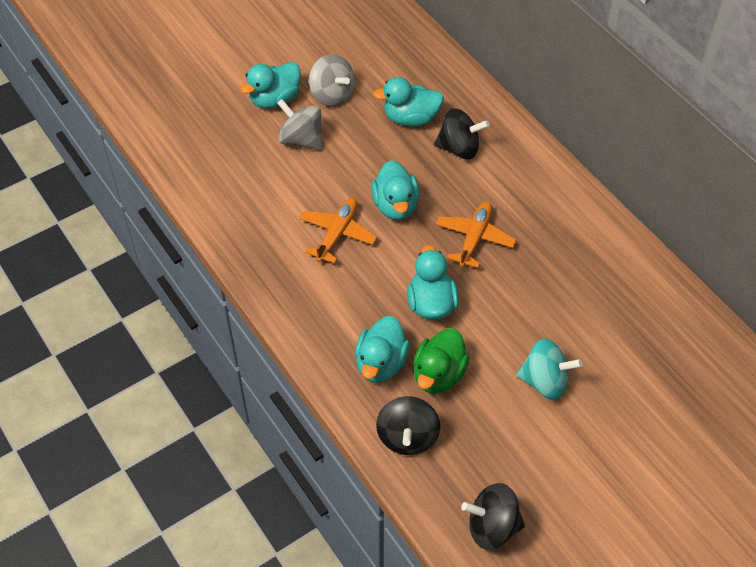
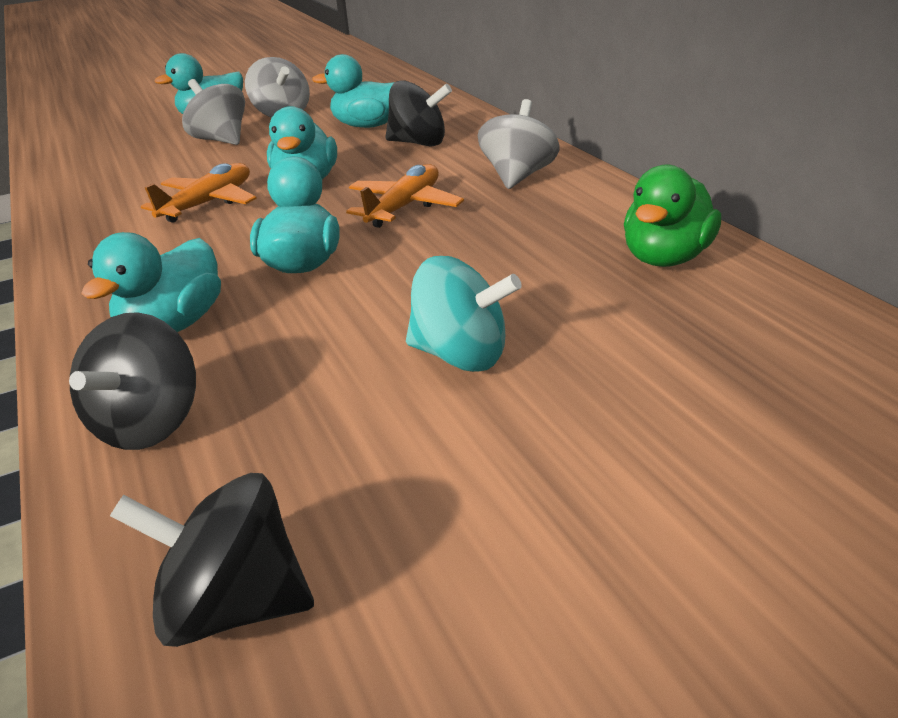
camera: 10 degrees right, 20 degrees down
(438, 375) = (265, 341): green duck -> green duck (665, 258)
(541, 199) = (518, 176): none -> grey spinning top

